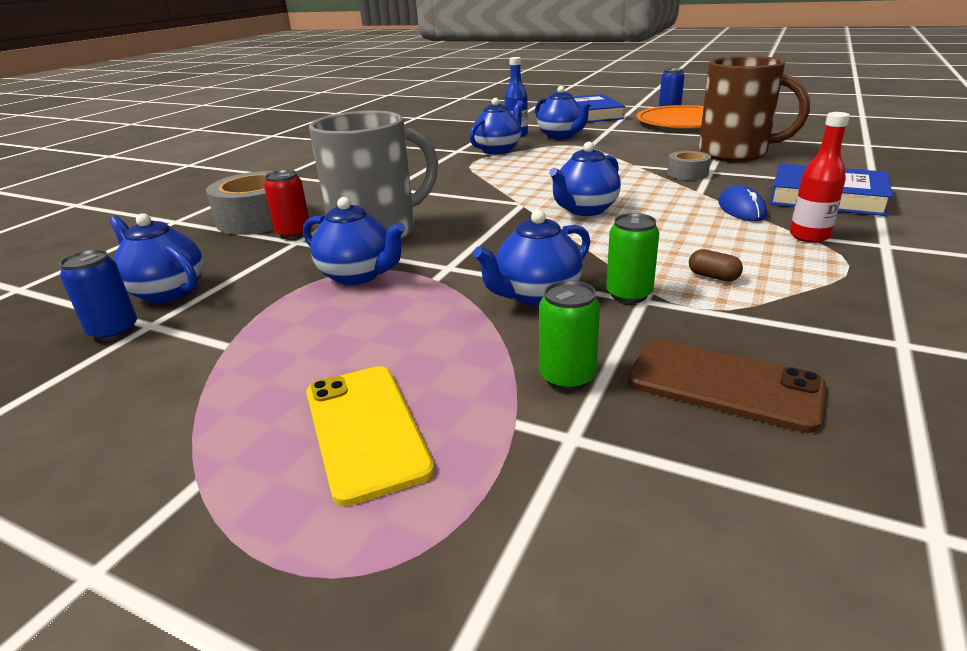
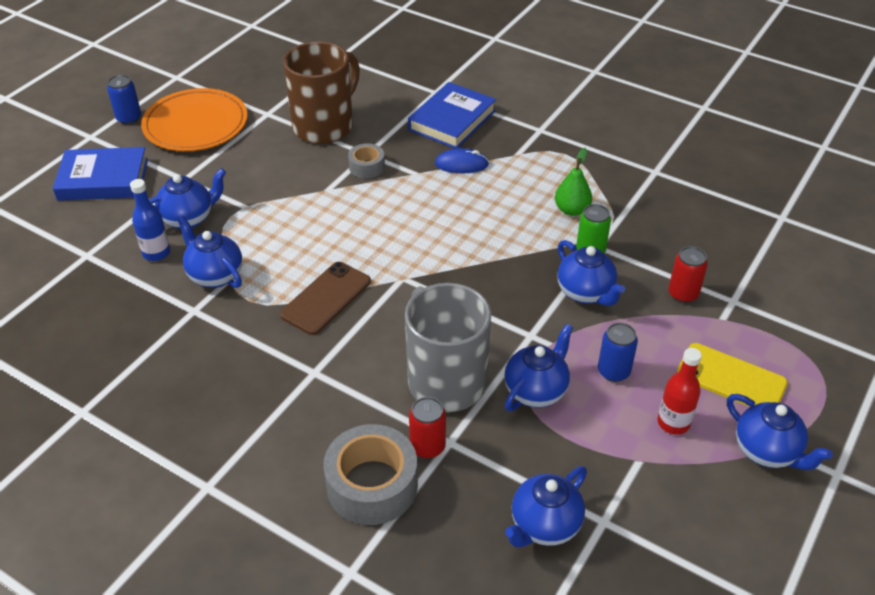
camera: 85 degrees left, 15 degrees up
(114, 331) = (612, 545): blue can -> blue can (613, 371)
(365, 430) = (731, 379): yellow phone -> yellow phone turned 45 degrees clockwise
(567, 377) = (683, 294): green can -> red can
(585, 210) = (434, 243): blue teapot -> blue teapot (767, 451)
(713, 277) = (571, 210): brown capsule -> green pear
(724, 384) = (689, 240): brown phone -> brown phone (326, 298)
(809, 236) = (519, 152): red bottle -> red bottle (673, 423)

